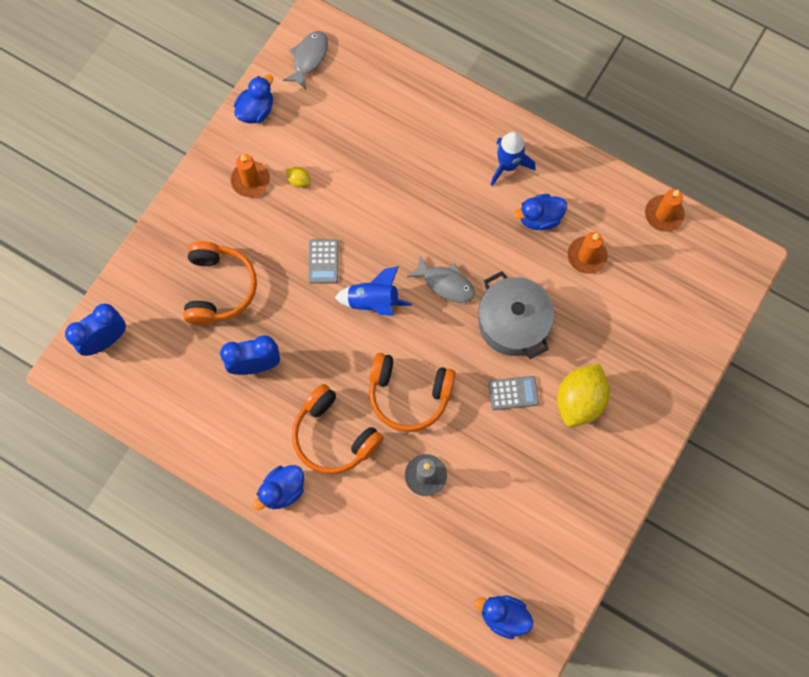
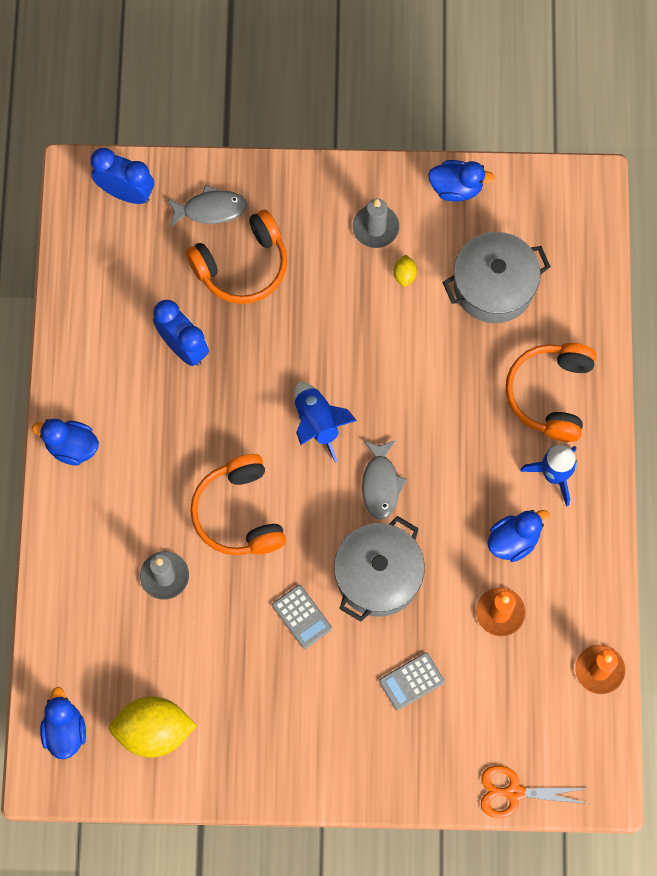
camera: 60 degrees right, 0 degrees up
(250, 180) = (375, 228): orange candle -> grey candle
(309, 58) = (549, 204): grey fish -> grey fish (210, 209)
(323, 261) = (331, 349): grey calculator -> grey calculator (411, 681)
(334, 436) = (154, 464): orange headphones -> orange headphones (550, 394)
(346, 127) = (493, 286): none -> grey pot
(539, 218) = (513, 540): blue duck -> blue duck turned 105 degrees clockwise
(579, 401) = (333, 689): yellow lemon -> yellow lemon (154, 731)
(720, 318) = (514, 792): none -> orange scissors

